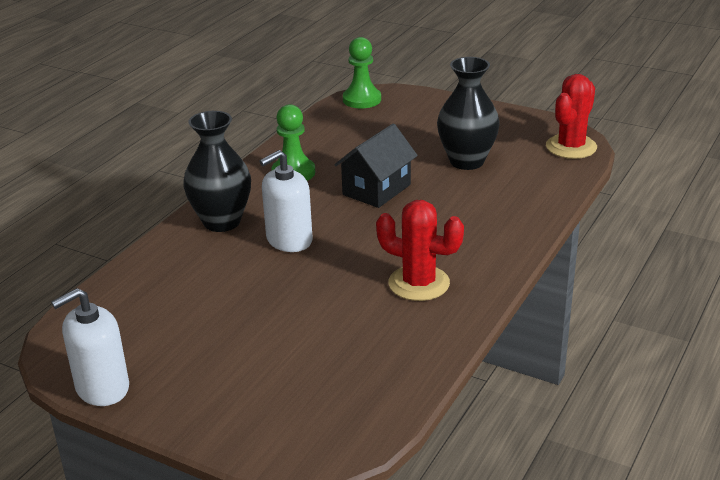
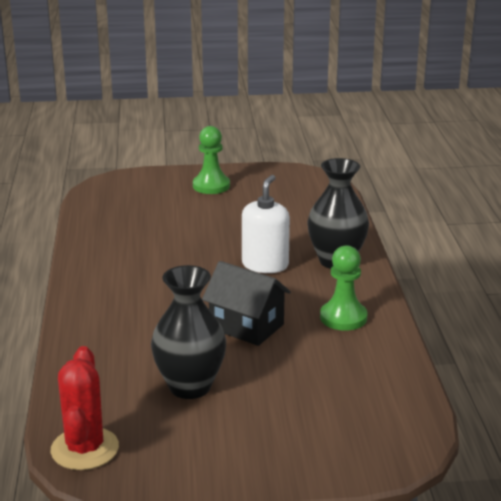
camera: 145 degrees right, 5 degrees down
(102, 388) = (260, 170): white soap dispenser -> none
(362, 99) = (405, 435): green pawn -> green pawn (211, 186)
(376, 190) = (246, 326): black house -> black house turned 60 degrees counterclockwise
(419, 283) = (131, 267): red cactus -> none

